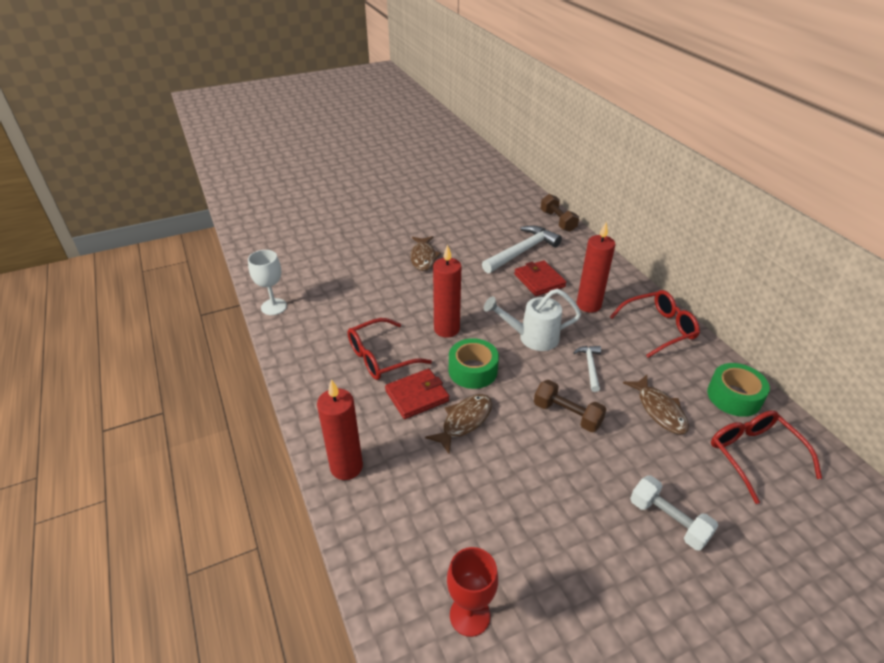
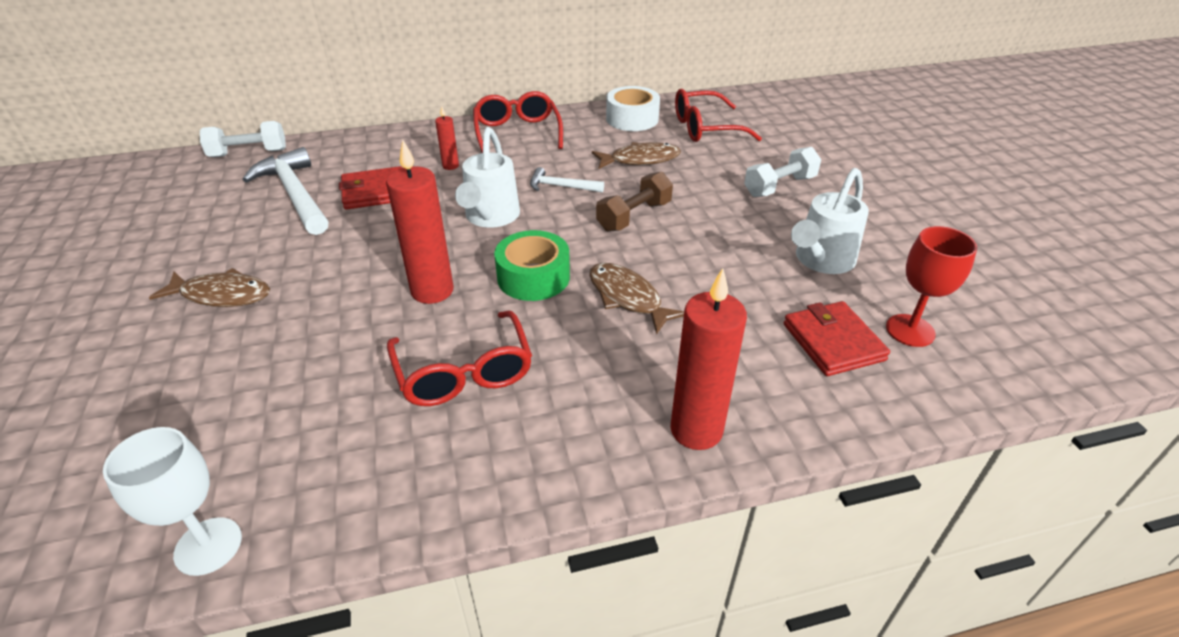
camera: 80 degrees left, 0 degrees up
(417, 396) = (566, 338): red wallet -> red wallet (833, 342)
(551, 550) = (821, 261): none -> white watering can
(557, 221) = (249, 153): brown dumbbell -> white dumbbell
(588, 305) = (450, 166): red candle -> red candle, size x0.49
(734, 396) = (632, 119): green tape -> white tape

